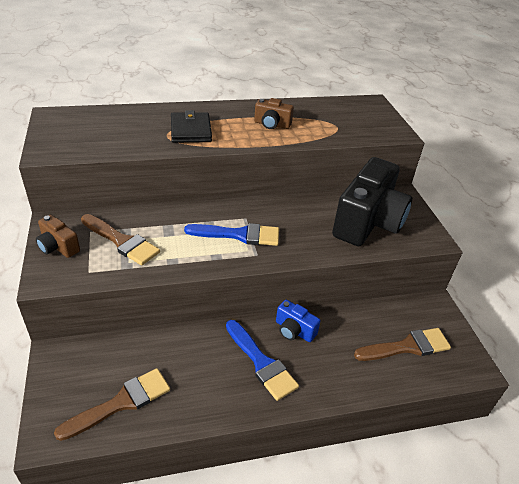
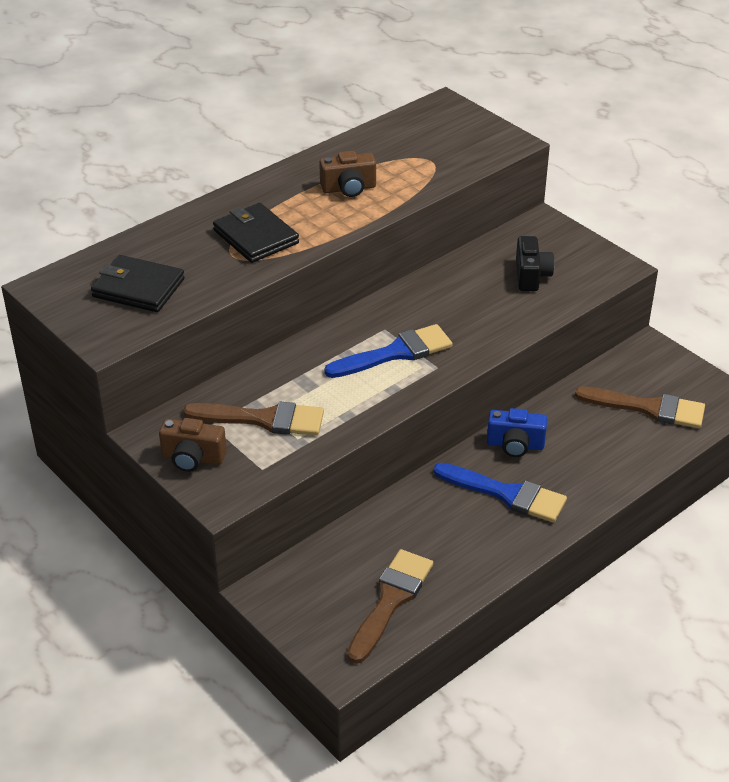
camera: 25 degrees left, 0 degrees up
(96, 133) = (138, 288): none -> black wallet
(368, 222) = (531, 276): black camera -> black camera, size x0.45
(407, 346) = (648, 408): brown brush -> brown brush turned 60 degrees clockwise

